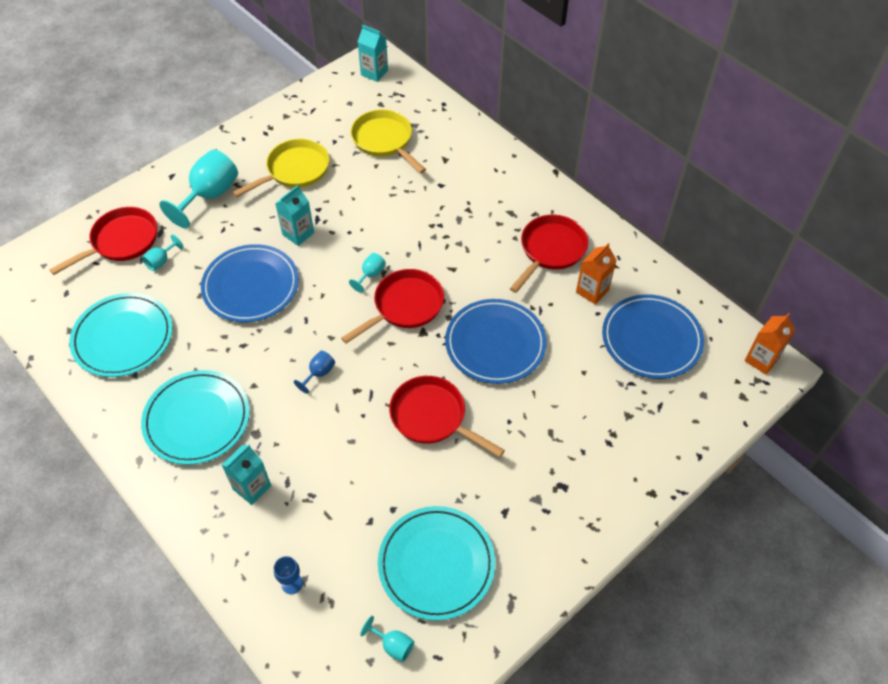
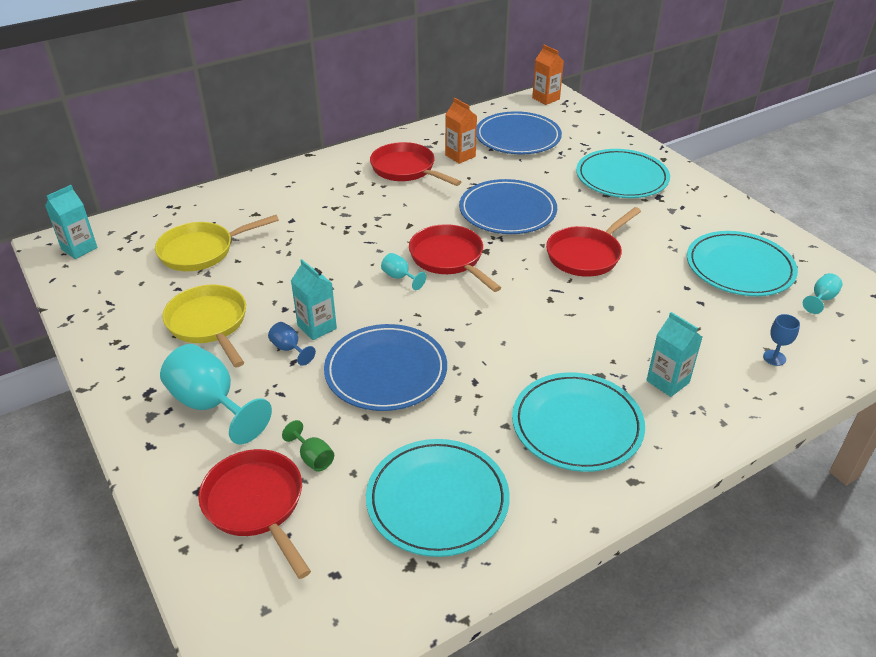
camera: 80 degrees left, 15 degrees down
(161, 261) = (313, 458): turquoise goblet -> green goblet
(319, 373) = (525, 323): blue goblet -> blue goblet (289, 349)
(592, 447) = (621, 178): none -> turquoise plate

